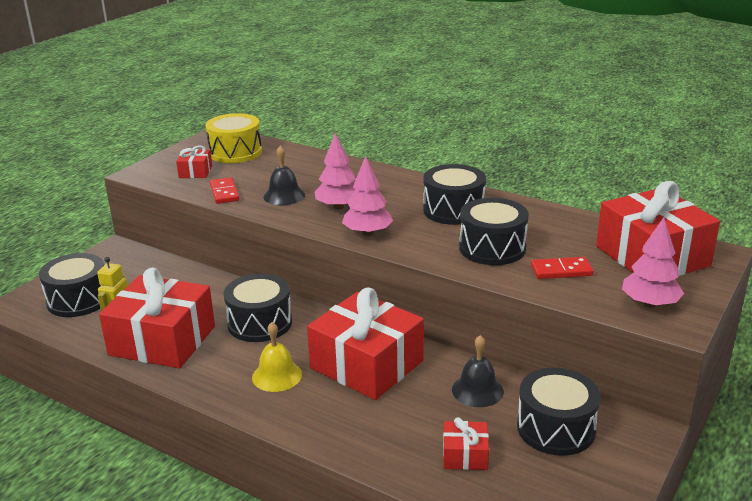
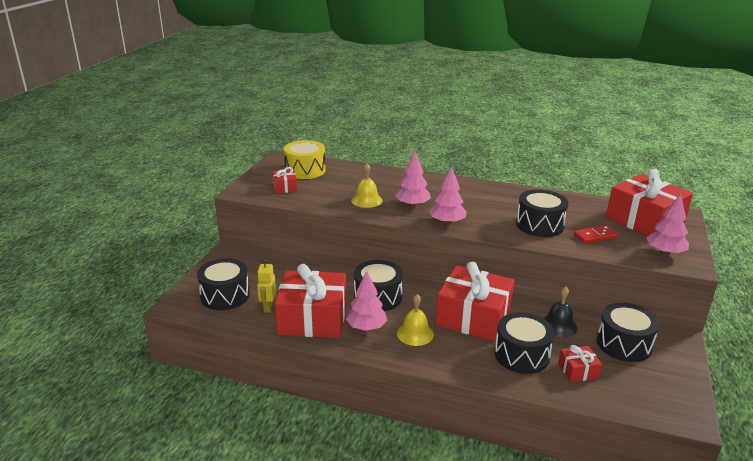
camera: 15 degrees left, 0 degrees up
(220, 360) = (366, 327): none -> pink tree
(224, 193) = (320, 202): red domino -> none
(284, 196) = (366, 200): black bell -> yellow bell
(453, 210) = (495, 200): black drum -> black drum (521, 355)

